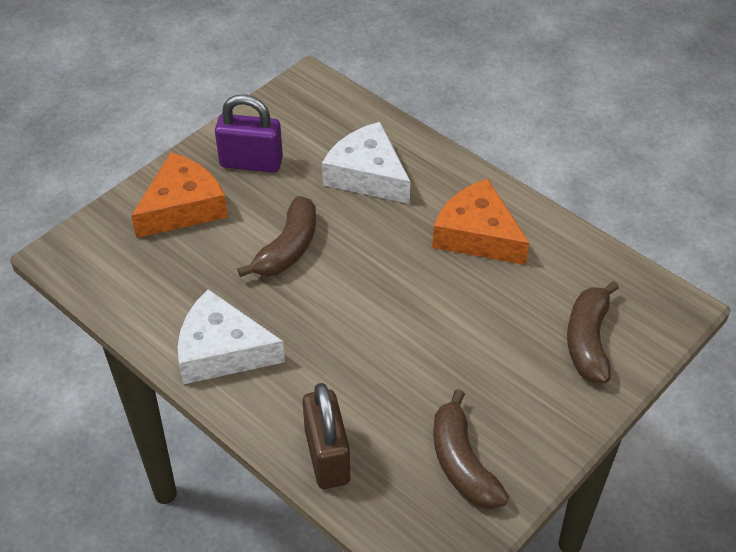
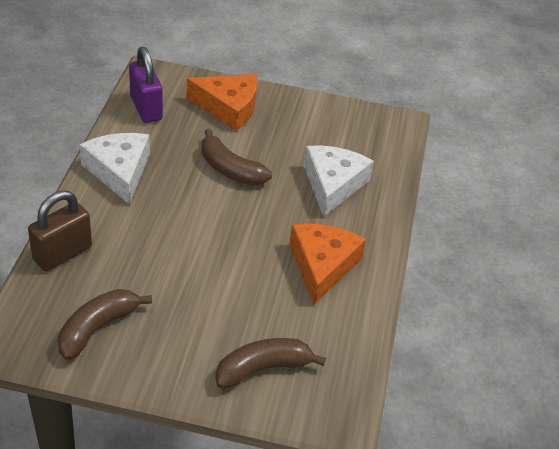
camera: 55 degrees right, 5 degrees down
(251, 163) = (294, 123): purple padlock -> purple padlock (146, 108)
(288, 248) = (230, 169): brown banana -> brown banana turned 45 degrees clockwise

